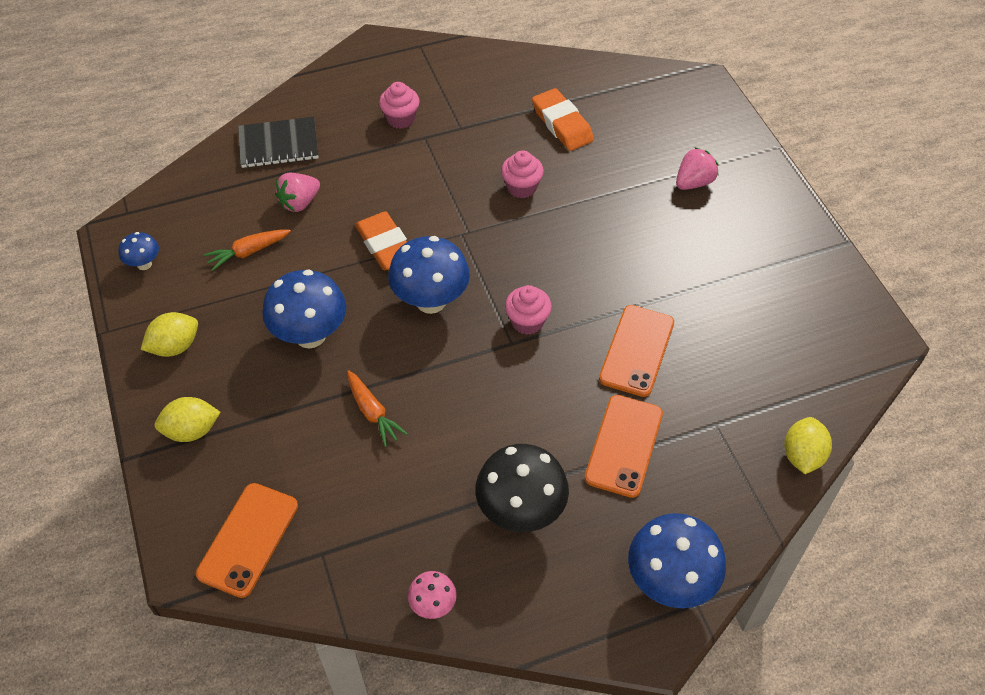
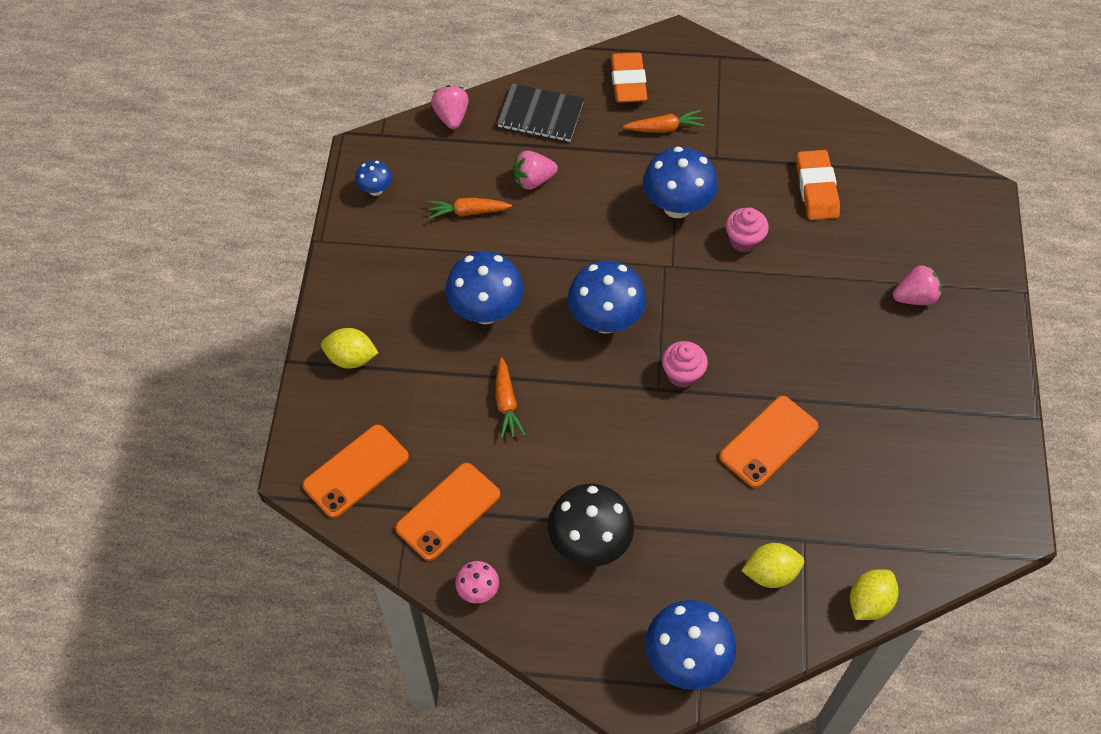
camera: 25 degrees right, 5 degrees up
(175, 346) = (369, 277): yellow lemon -> yellow lemon (770, 573)
(191, 174) = (451, 117): none -> pink strawberry
(385, 245) = (590, 251): orange eraser -> orange eraser (628, 82)
(400, 119) = (664, 128): pink cupcake -> orange carrot
(446, 180) = (677, 207): none -> blue mushroom
(624, 445) = (710, 524): orange phone -> orange phone (448, 511)

